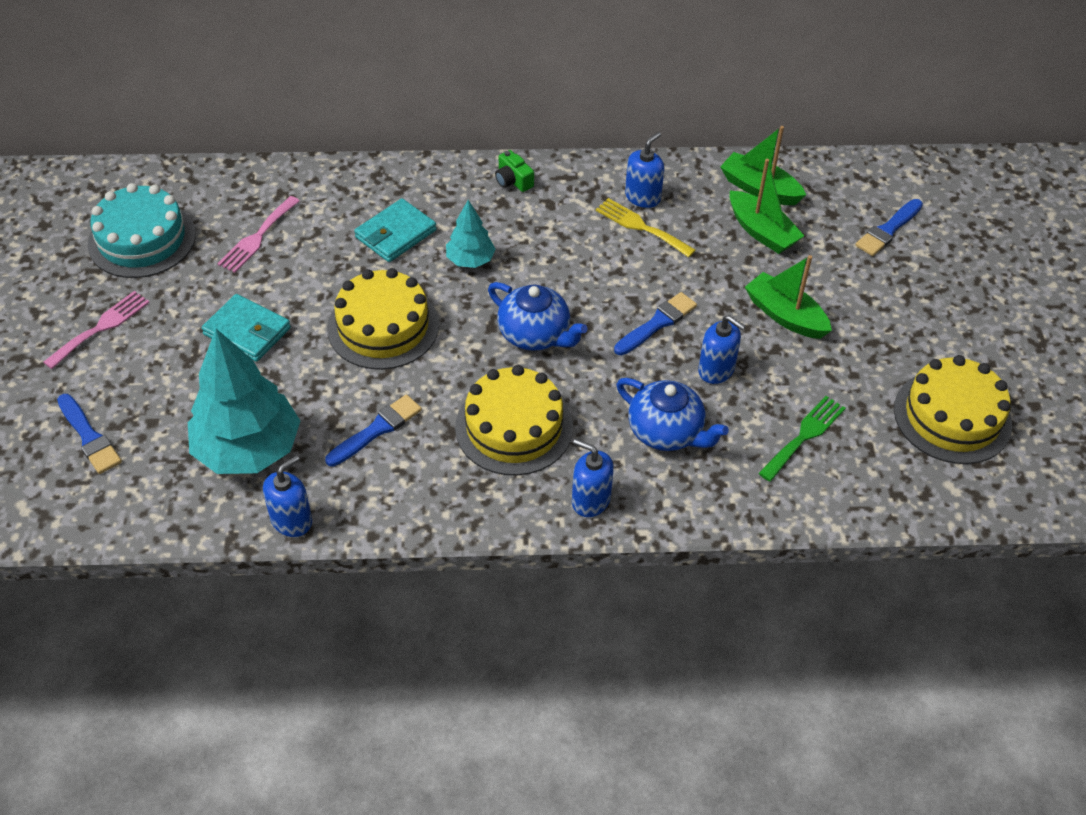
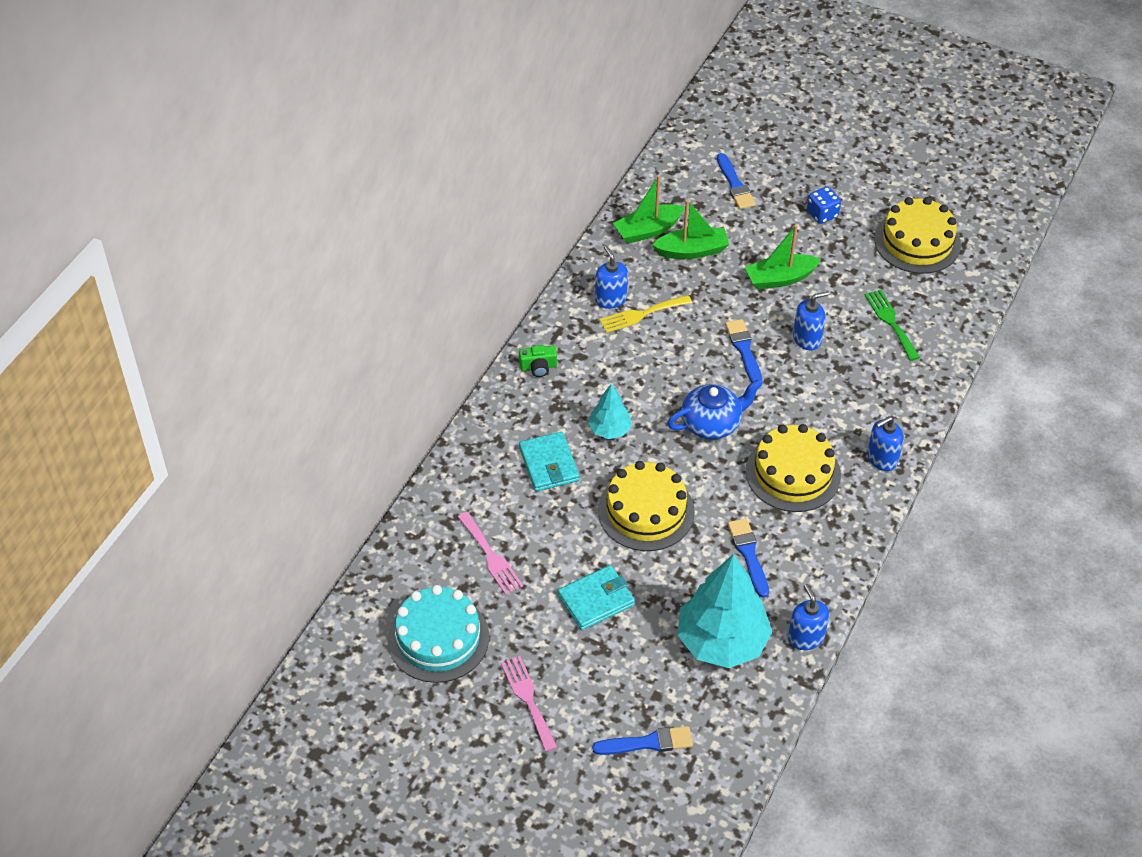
camera: 60 degrees left, 0 degrees up
(666, 432) = (846, 391): blue teapot -> none
(914, 316) = (822, 214): none -> blue dice

